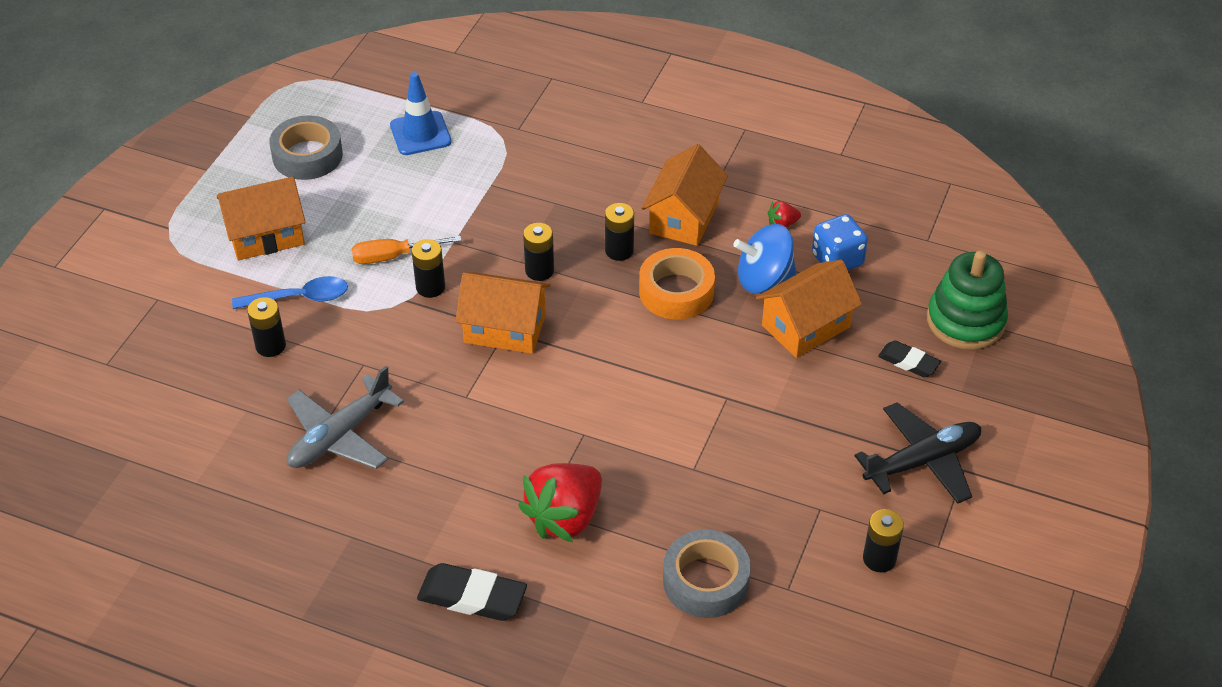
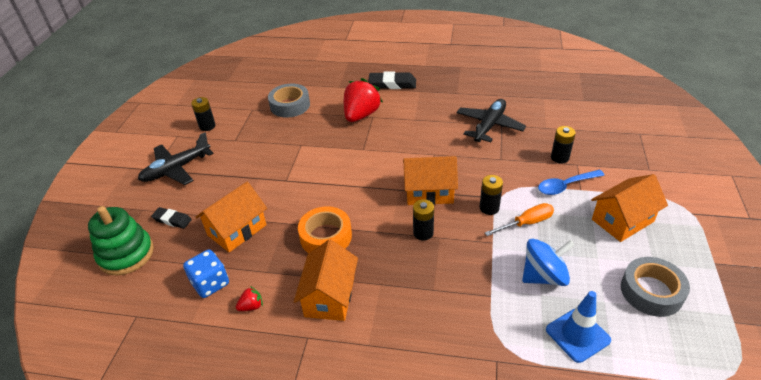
camera: 170 degrees right, 5 degrees down
(340, 435) = (489, 126): grey plane -> black plane
(619, 250) = (372, 258): black battery -> none
(764, 279) = (265, 257): blue spinning top -> blue spinning top (544, 276)

